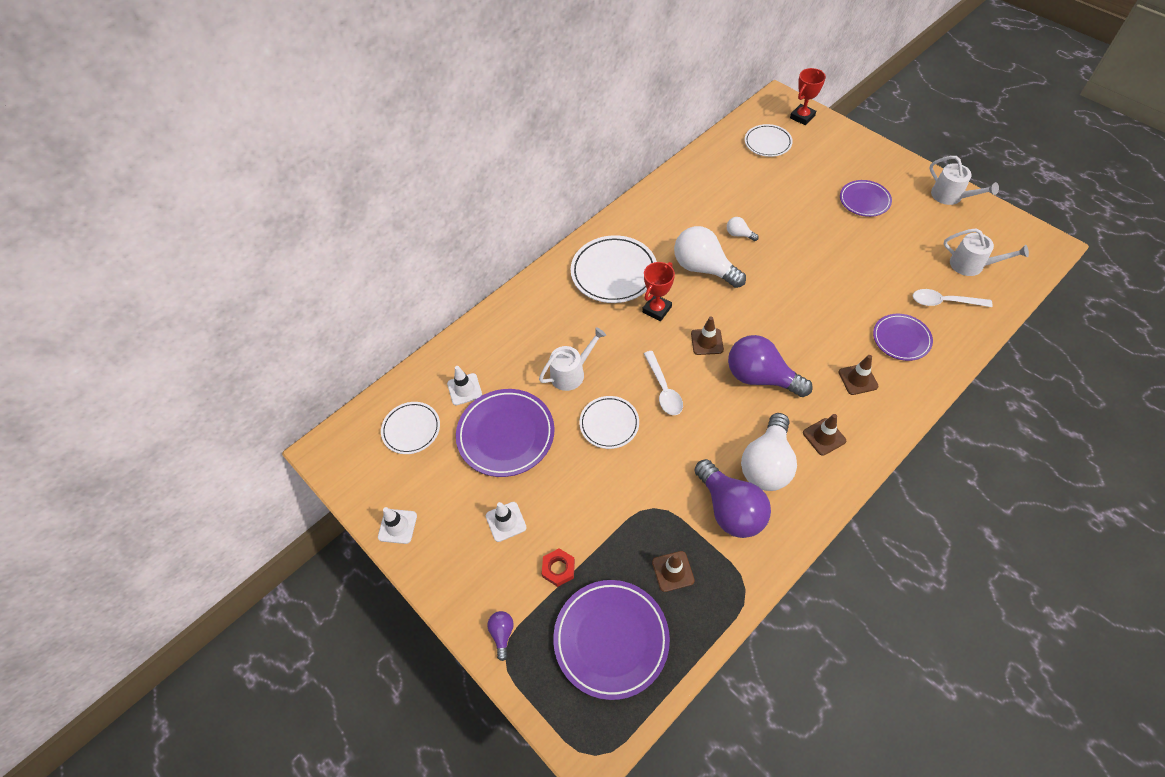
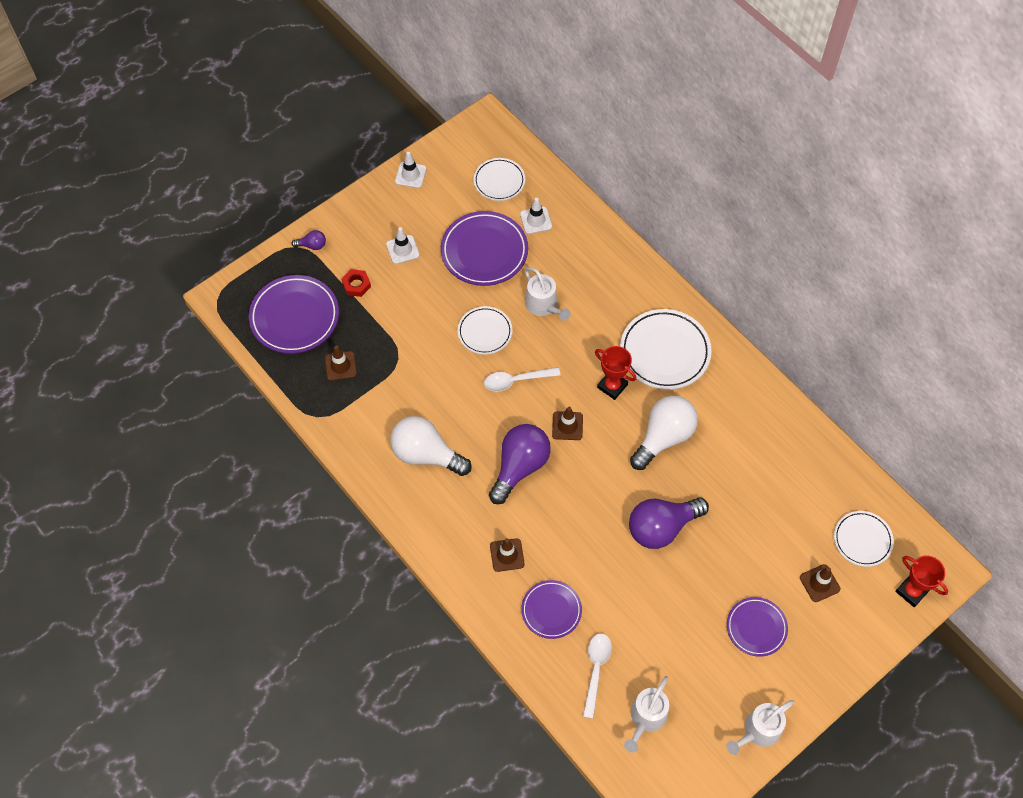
camera: 90 degrees right, 5 degrees up
(730, 509) = (387, 417): purple light bulb -> purple light bulb (662, 527)
(739, 234) = (710, 480): white light bulb -> none
(824, 437) = (447, 509): brown traffic cone -> brown traffic cone (819, 583)

